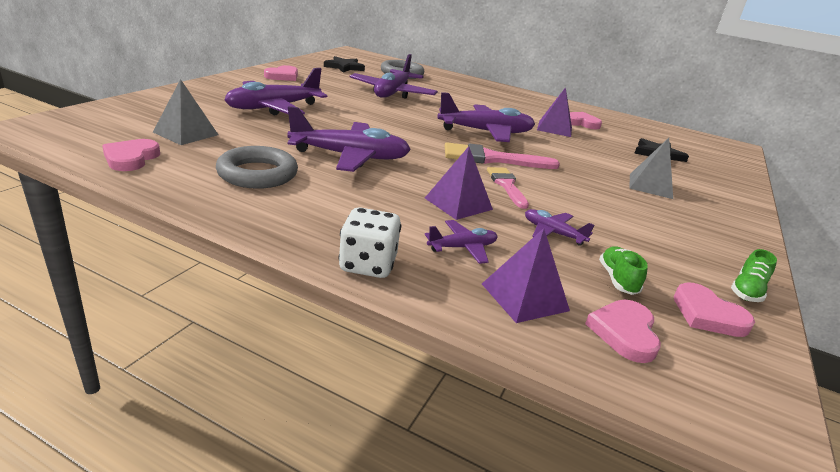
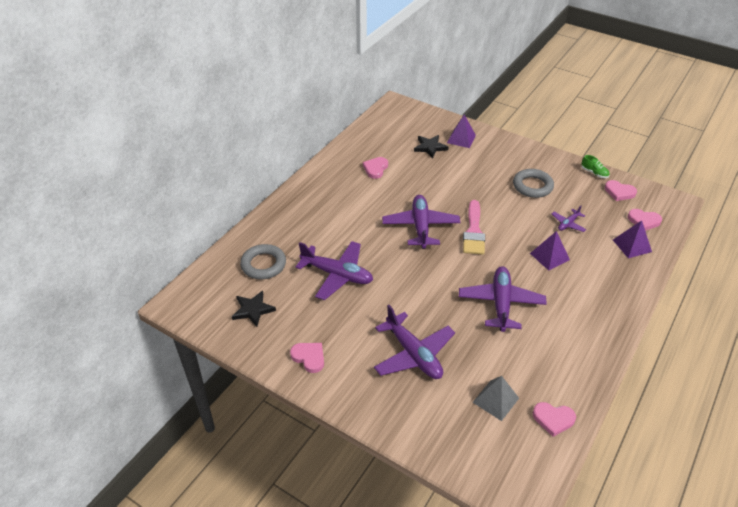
camera: 80 degrees left, 15 degrees up
(257, 174) = (549, 348): grey ring -> grey ring (532, 186)
(368, 265) = (630, 296): white dice -> none
(462, 248) = (599, 260): purple plane -> none
(506, 185) = (515, 231): pink brush -> none
(554, 128) = (395, 187): purple pyramid -> purple pyramid (461, 139)
(617, 279) = (603, 212): green shoe -> none
(650, 186) = (487, 168): grey pyramid -> none
(707, 315) = (619, 192): pink heart -> pink heart turned 60 degrees clockwise

